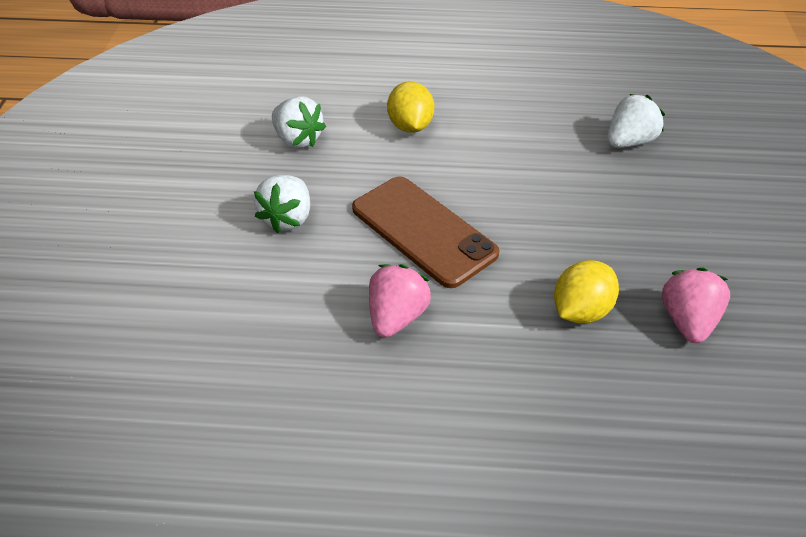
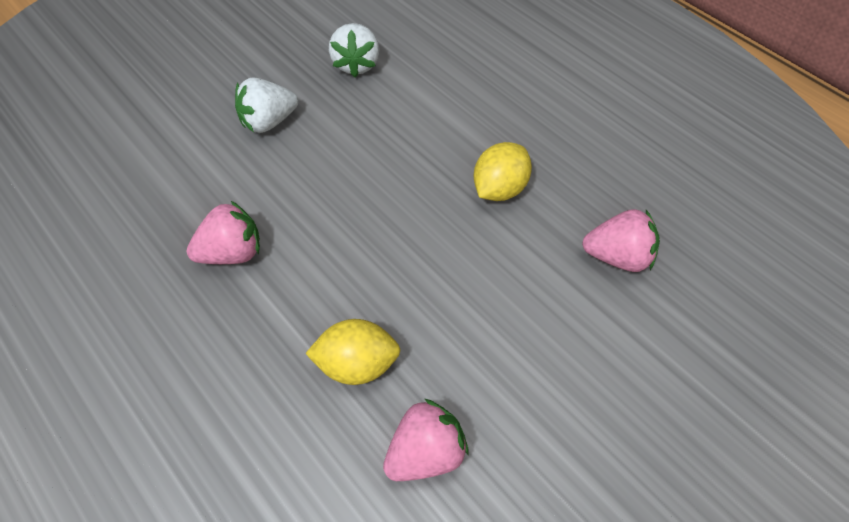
camera: 45 degrees right, 10 degrees up
(410, 126) = (450, 109): yellow lemon -> yellow lemon (499, 189)
(423, 231) = (339, 202): brown phone -> none
(629, 141) = (618, 257): white strawberry -> pink strawberry

